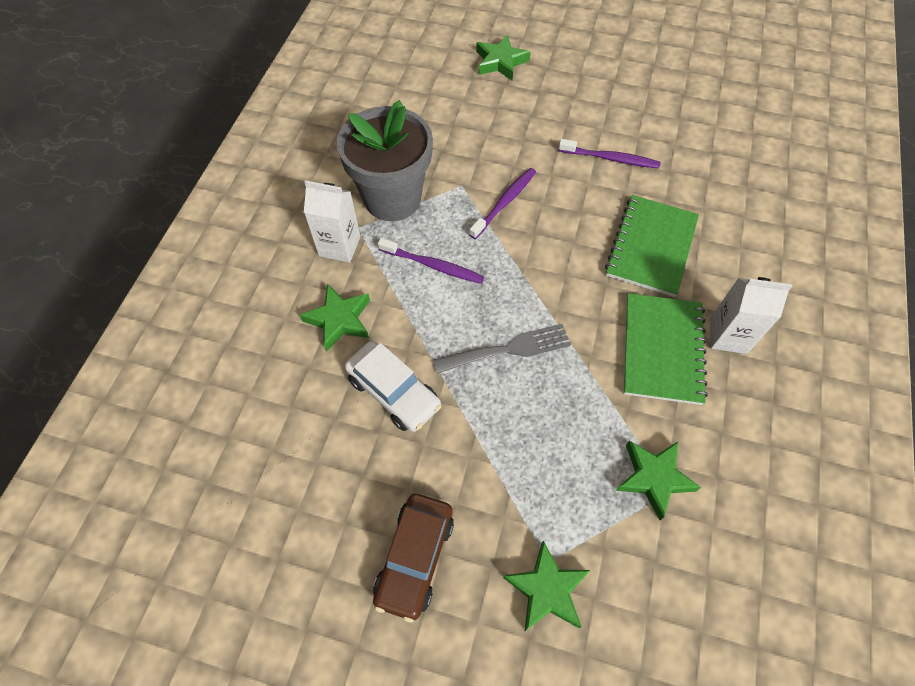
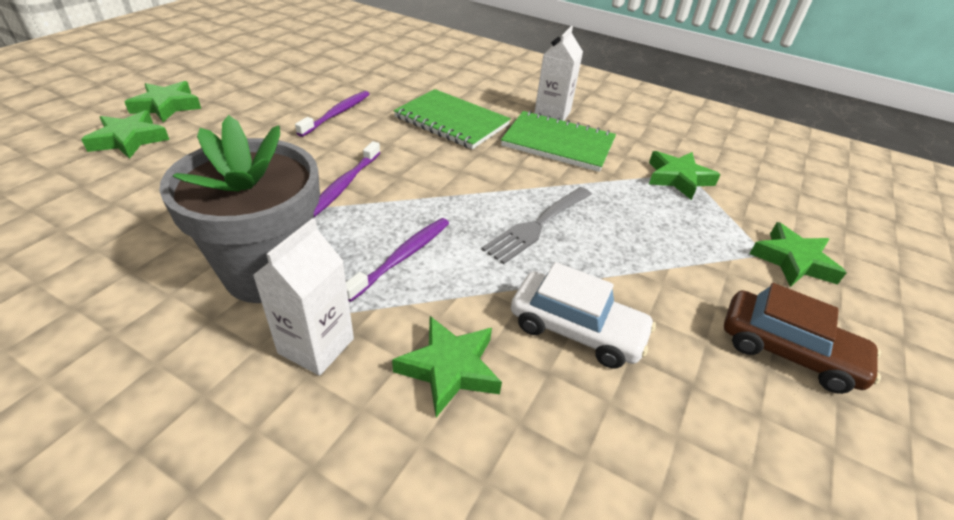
camera: 80 degrees left, 20 degrees down
(394, 392) = (576, 329): white car -> white car turned 60 degrees clockwise
(505, 202) = (344, 185): purple toothbrush -> purple toothbrush turned 120 degrees counterclockwise
(508, 349) = (537, 226): grey fork -> grey fork turned 135 degrees counterclockwise
(556, 55) = (167, 106): none -> green star

